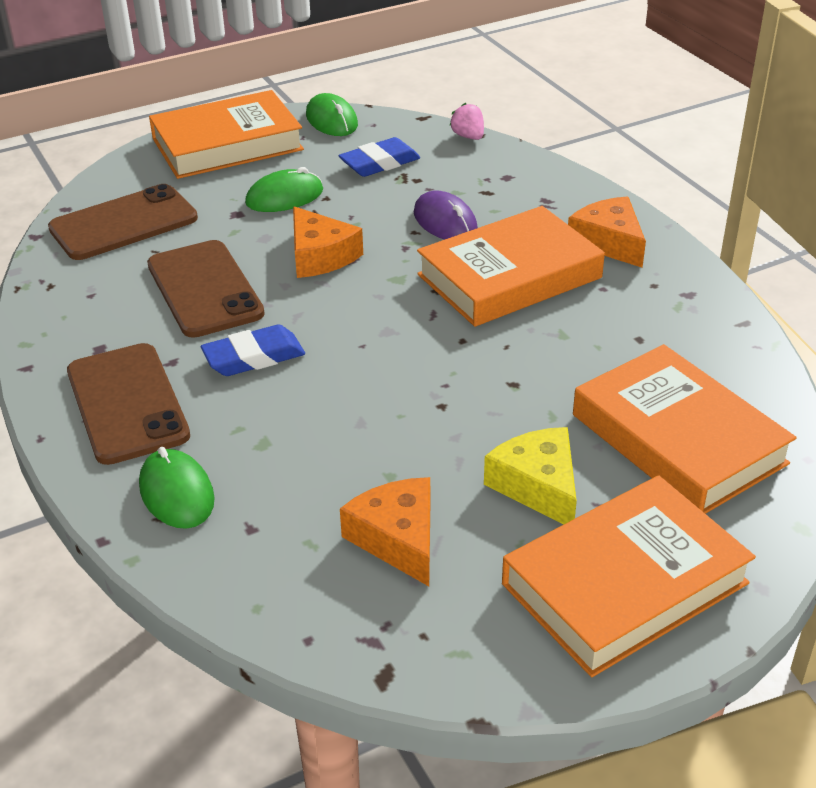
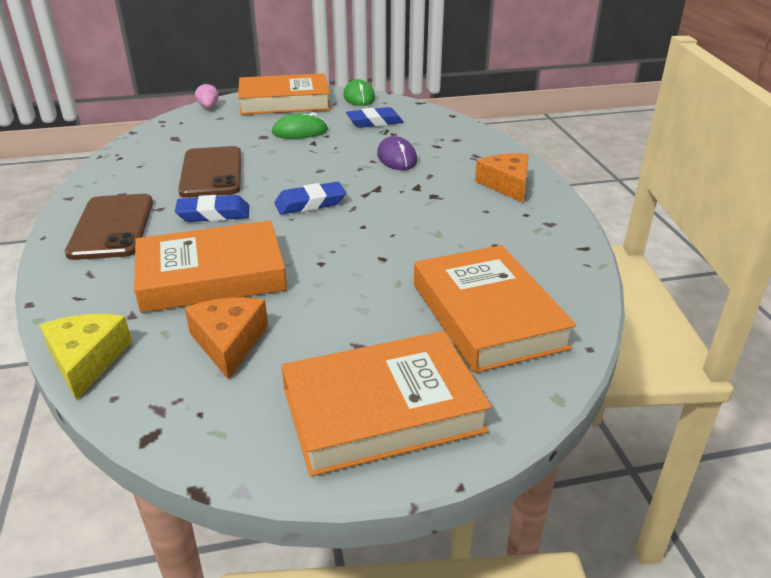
camera: 15 degrees right, 5 degrees down
(124, 224) = (189, 132): brown phone -> none
(176, 493) = (100, 284): green mouse -> none
(320, 256) = (299, 165): orange cheese -> none
(373, 316) = (310, 203): none -> blue eraser
(468, 136) = (443, 115): pink strawberry -> pink strawberry (208, 107)
(509, 276) = (421, 194): orange book -> orange book (211, 275)
(538, 485) = (357, 327): yellow cheese -> yellow cheese (86, 360)

